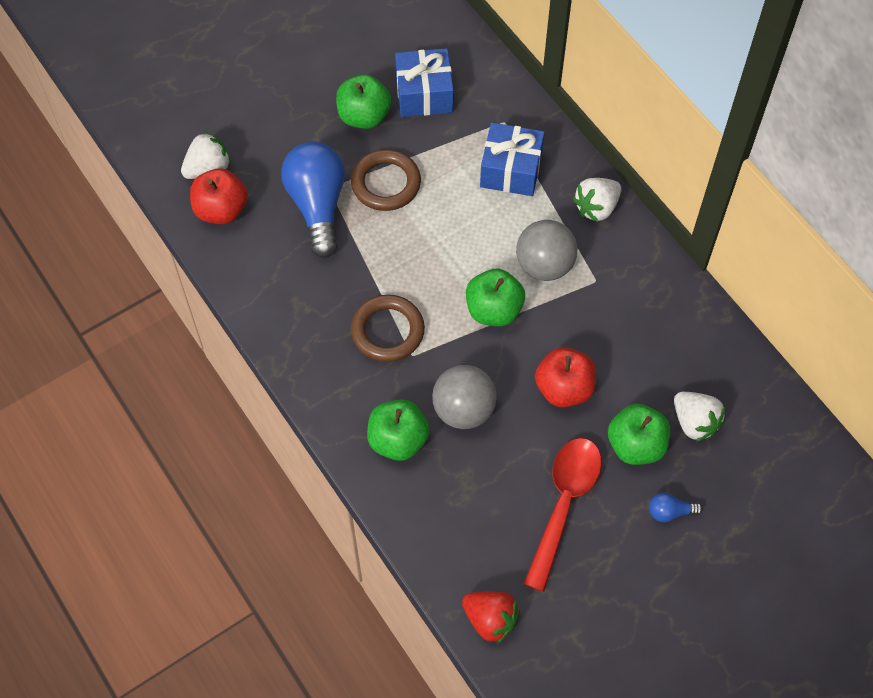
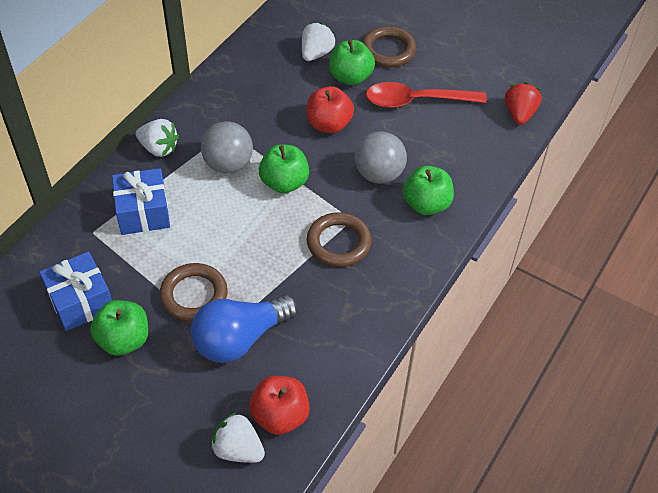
camera: 115 degrees left, 10 degrees down
(670, 512) = (388, 50): blue light bulb -> brown ring

